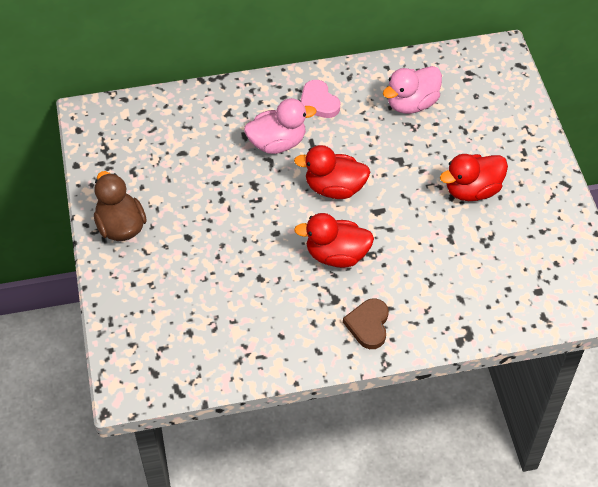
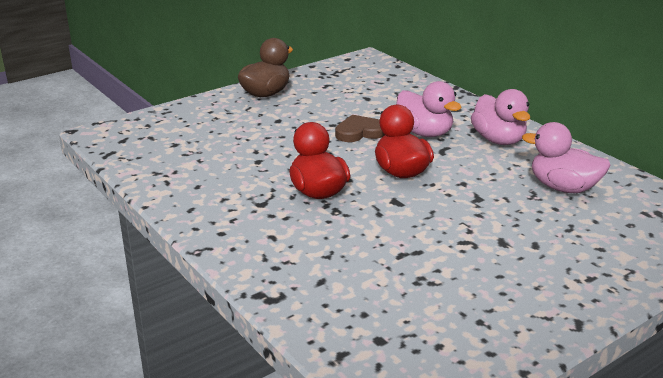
camera: 65 degrees right, 25 degrees down
(318, 102) = (498, 140): pink heart -> pink duck
(368, 325) = (241, 229): brown heart -> brown heart (359, 132)
(472, 190) = (487, 253): red duck -> none

